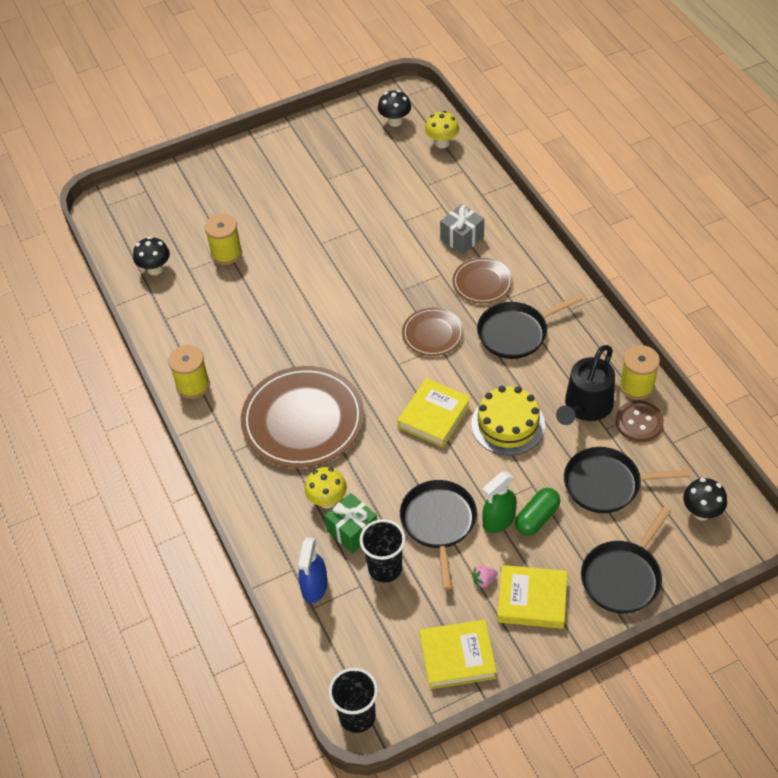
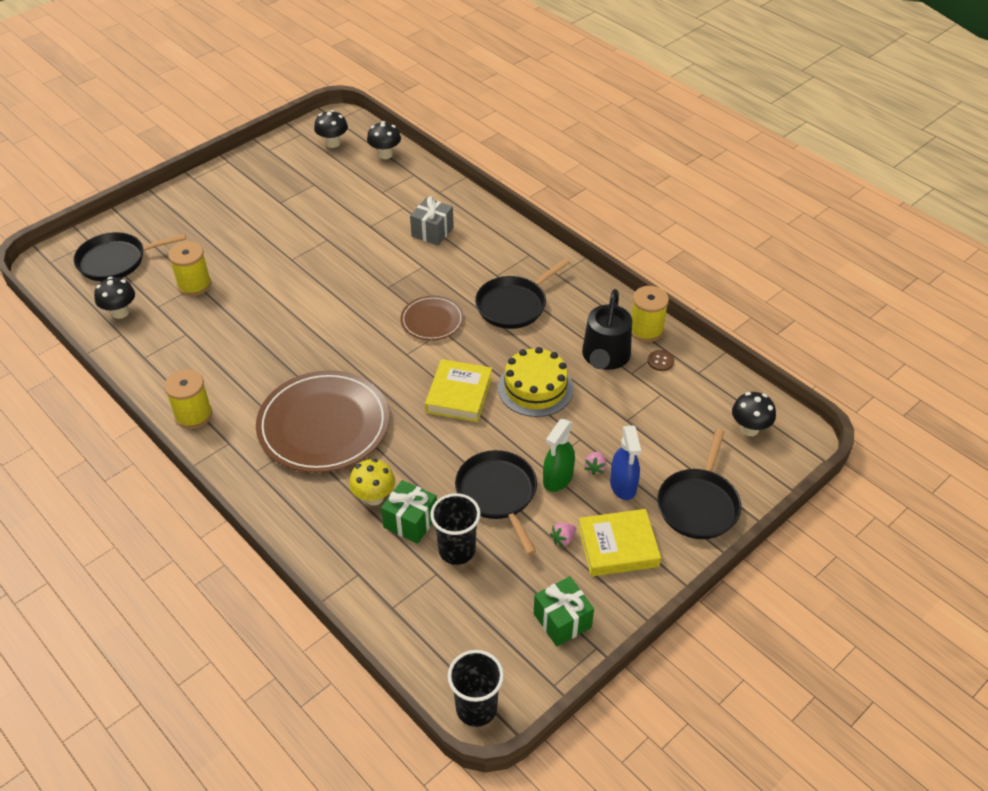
camera: 20 degrees left, 5 degrees down
(314, 587) = (387, 586): blue spray bottle -> blue spray bottle (623, 485)
(442, 143) = (385, 154): yellow mushroom -> black mushroom
(457, 657) = (562, 620): yellow book -> green gift
(482, 282) = (465, 267): brown plate -> none
(537, 518) = (595, 468): green capsule -> pink strawberry
(606, 484) = (650, 422): black pan -> black pan (116, 261)
(639, 422) = (660, 361): brown button -> brown button, size x0.56

